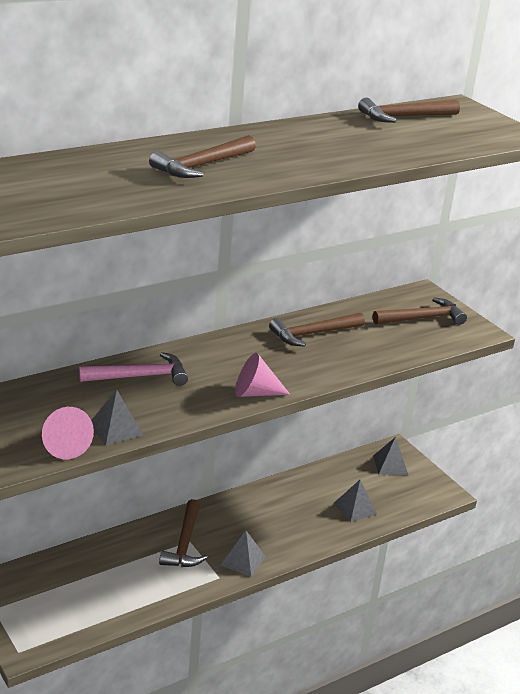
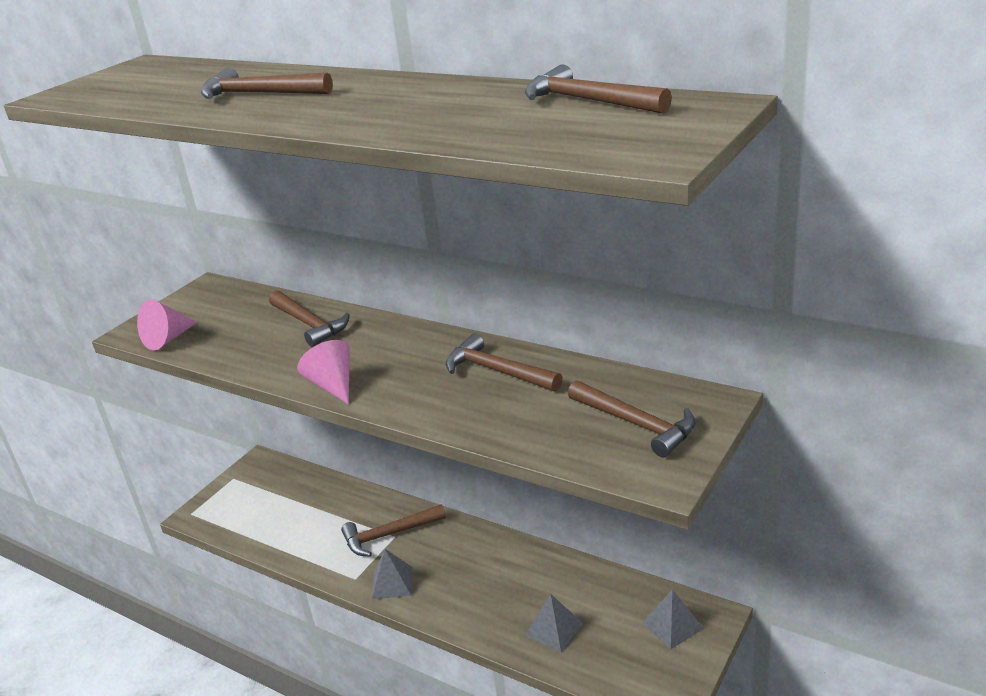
camera: 70 degrees right, 0 degrees up
(115, 429) = (210, 348): grey pyramid -> none
(140, 376) = (309, 324): pink hammer -> brown hammer

